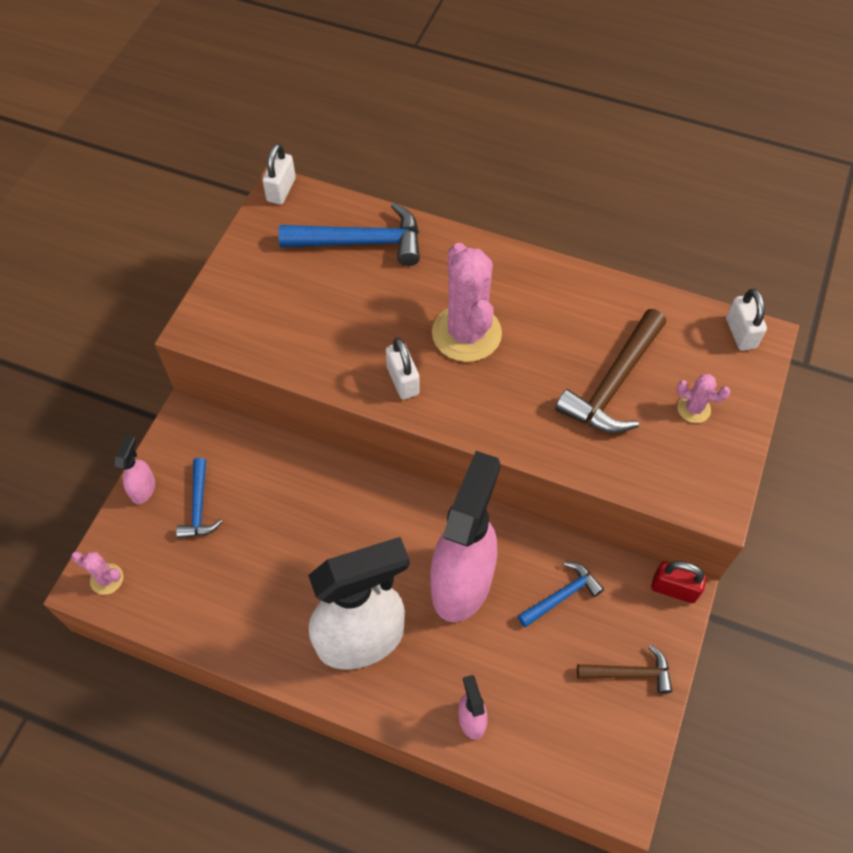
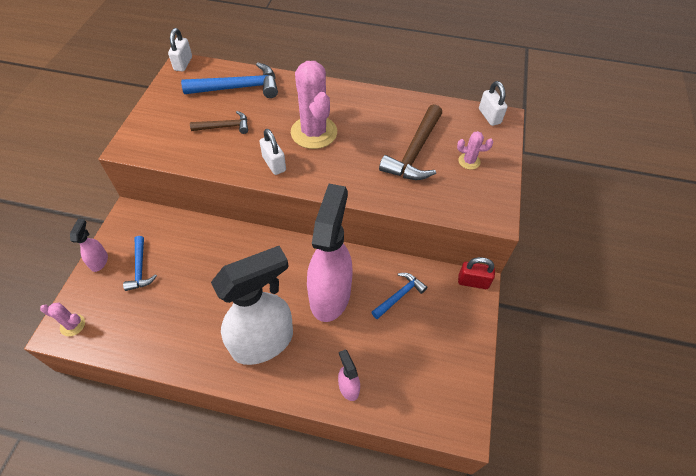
camera: 10 degrees left, 5 degrees down
(629, 673) = (453, 340): brown hammer -> brown hammer (224, 127)

